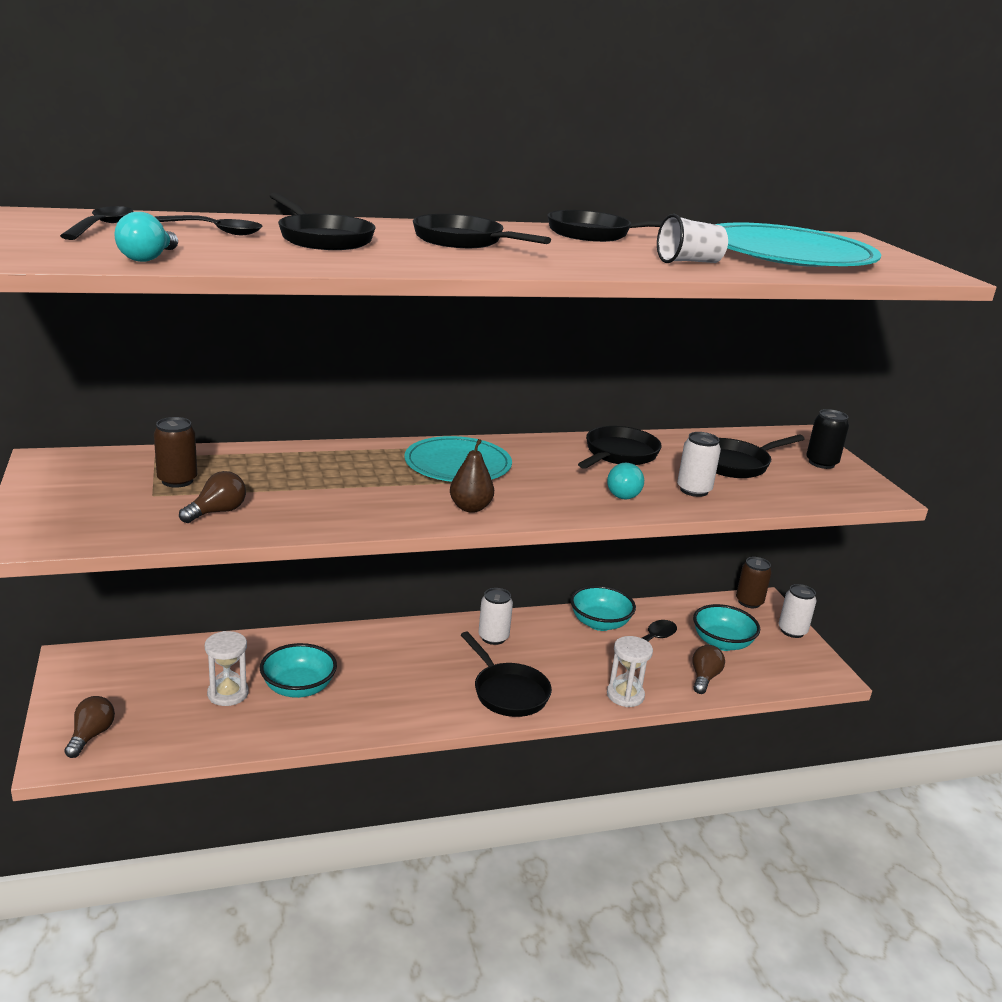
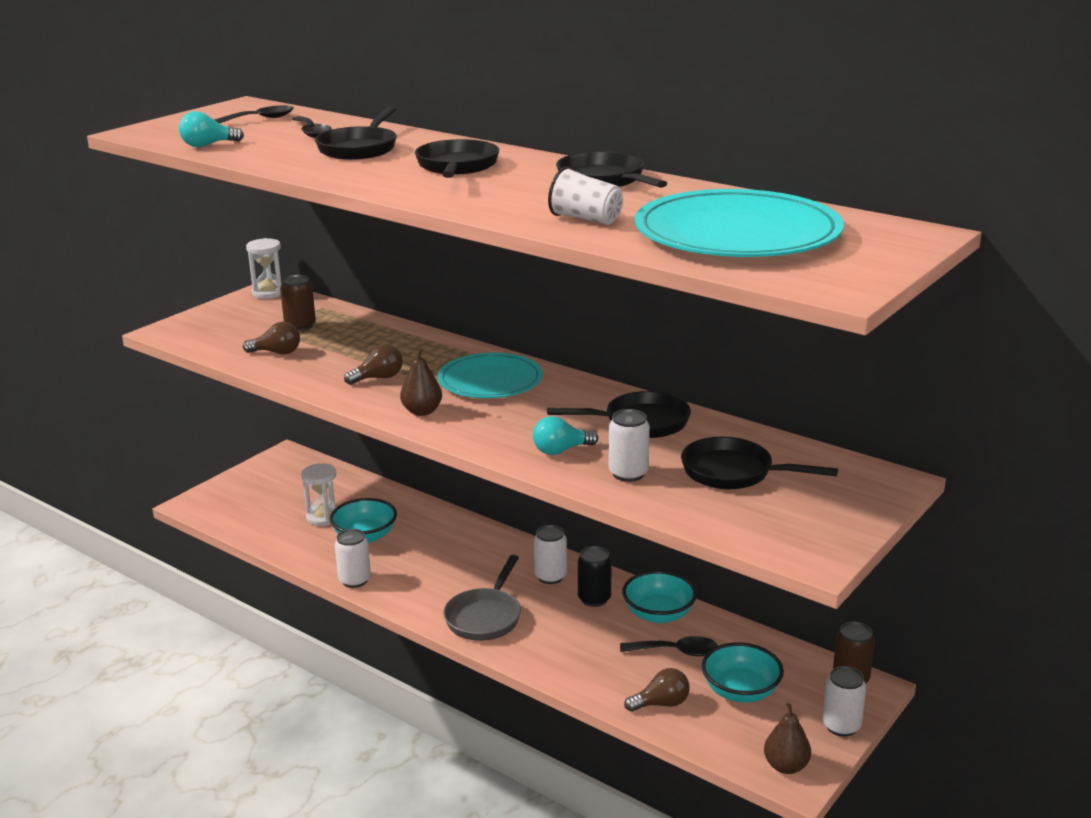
camera: 55 degrees right, 0 degrees up
(91, 735) = (224, 501): brown light bulb -> brown light bulb (378, 378)
(361, 727) = (354, 580): none -> white can
(507, 692) = (485, 617): black pan -> grey pan
(625, 695) = (566, 673): white hourglass -> white hourglass (269, 293)
(814, 670) = (786, 766): none -> brown pear
(821, 463) = (834, 509): black can -> black can (594, 599)

